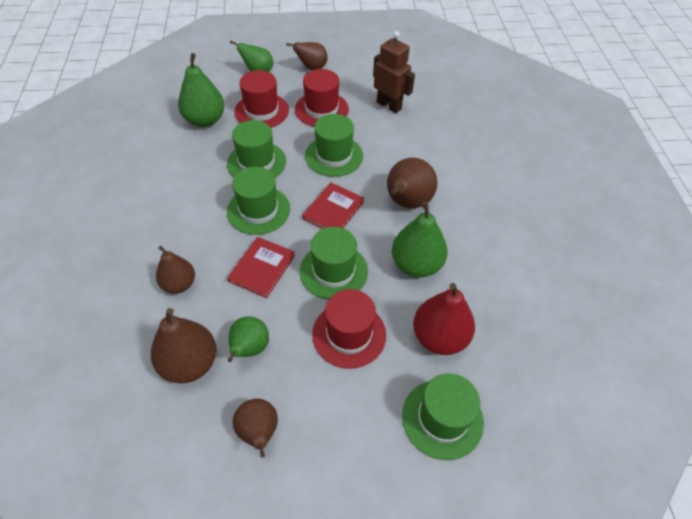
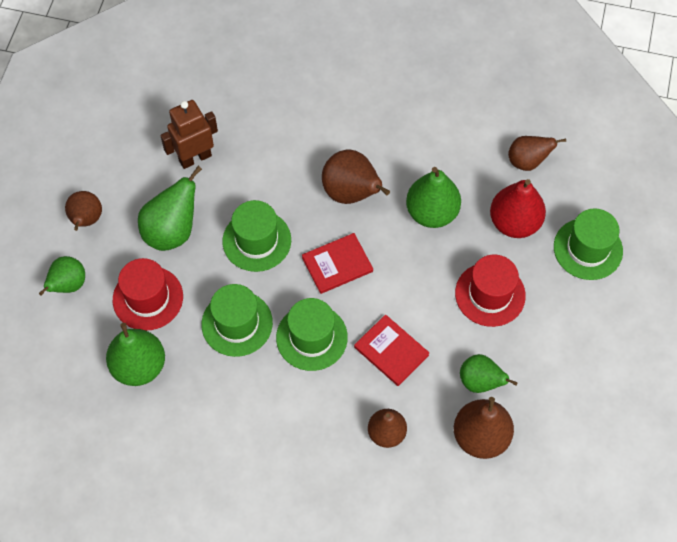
camera: 70 degrees left, 10 degrees up
(259, 432) = (562, 391): brown pear -> brown pear (527, 161)
(321, 109) = (172, 231): red hat -> green pear
(333, 210) = (337, 264): red book -> red book turned 75 degrees counterclockwise
(333, 271) = (416, 287): green hat -> none

